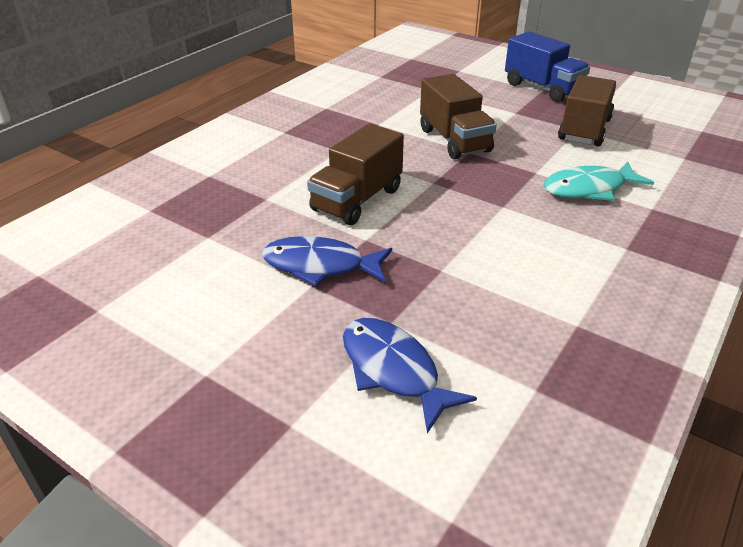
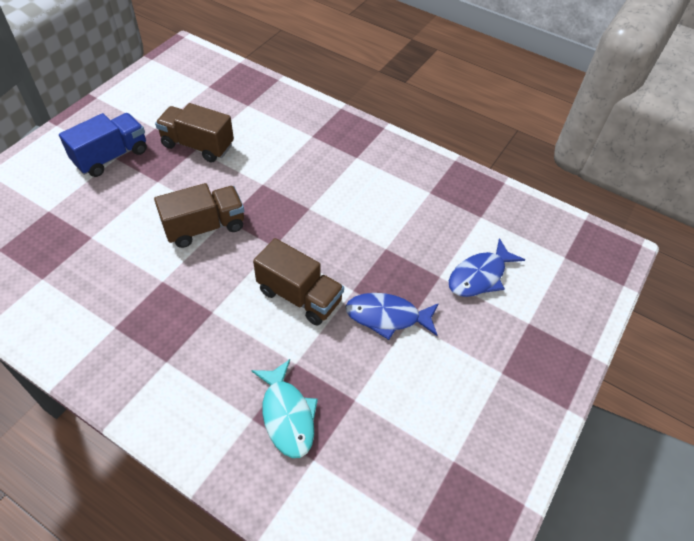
camera: 95 degrees left, 15 degrees up
(320, 266) = (387, 317): blue fish -> blue fish turned 90 degrees clockwise
(589, 189) = (287, 160): turquoise fish -> turquoise fish (287, 415)

